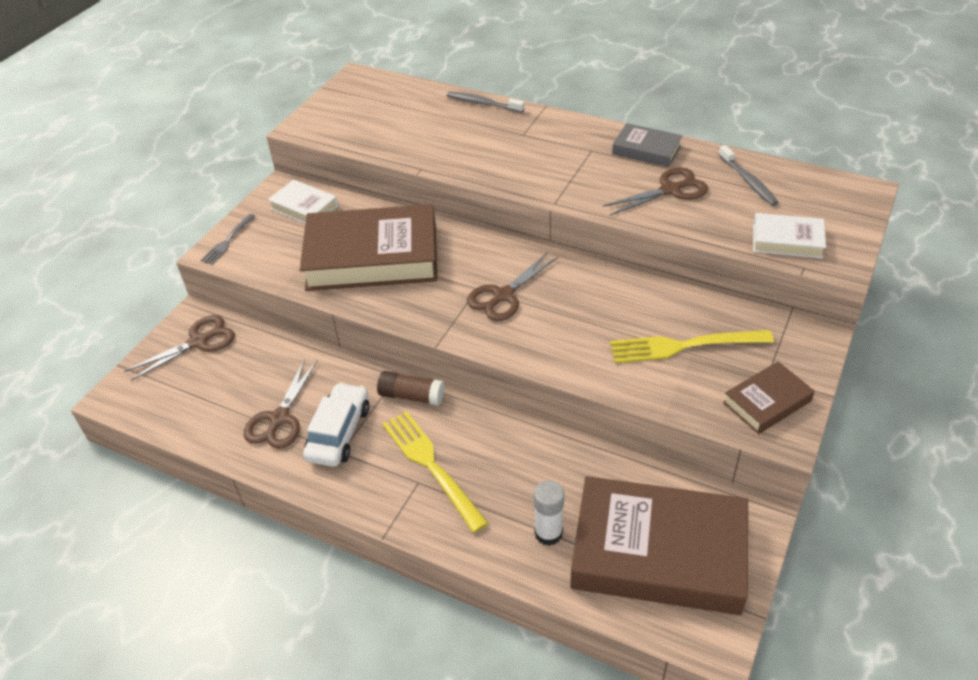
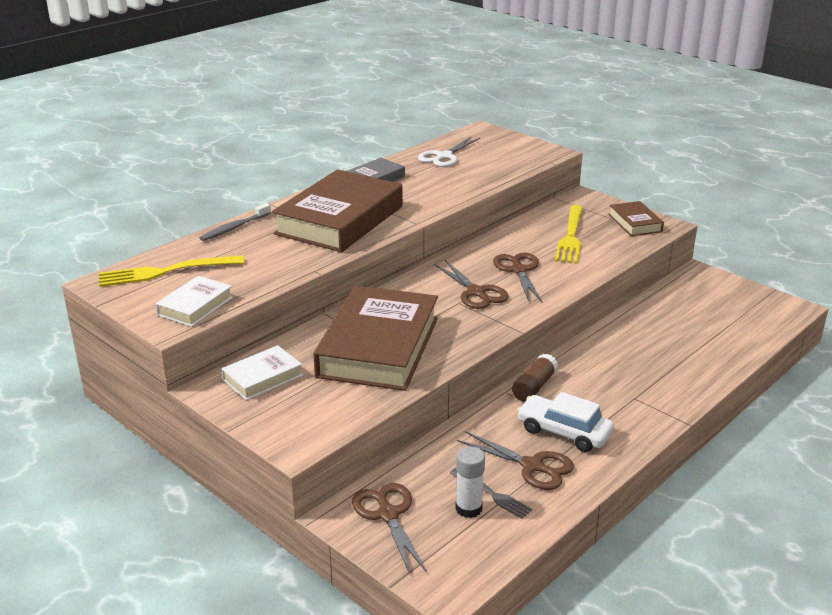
camera: 75 degrees left, 15 degrees down
(228, 241) = (282, 434): grey fork -> grey fork (492, 494)
(431, 466) = (619, 389): yellow fork -> yellow fork (166, 272)
(548, 533) = (698, 348): white glue stick -> white glue stick (468, 508)
(658, 552) = (722, 311): brown book -> brown book (340, 220)
(670, 190) = (434, 181): brown scissors -> brown scissors (519, 270)
(748, 181) = (444, 156): grey toothbrush -> white scissors
(787, 240) = (519, 160): white book -> white book (195, 306)

